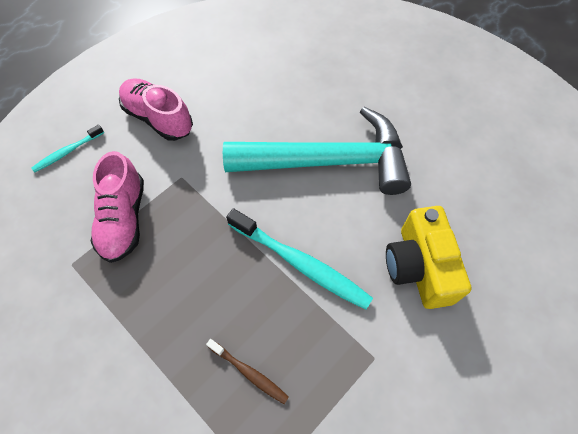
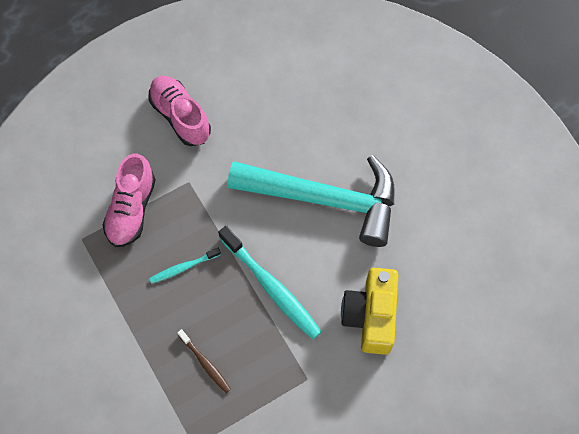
camera: 15 degrees right, 5 degrees up
(67, 152) = (93, 132): turquoise toothbrush -> turquoise toothbrush (183, 267)

